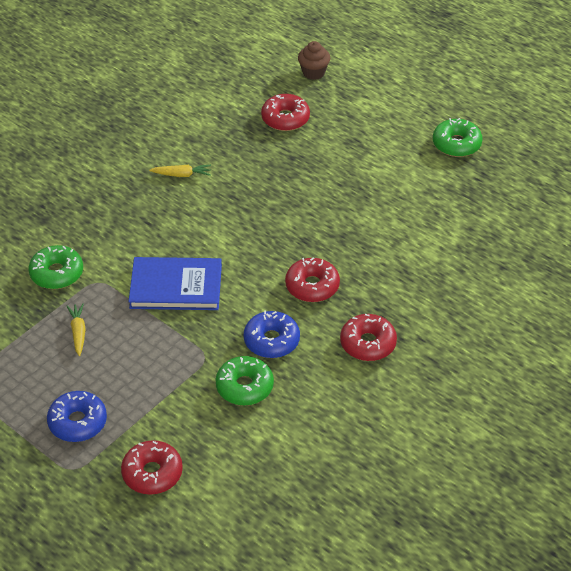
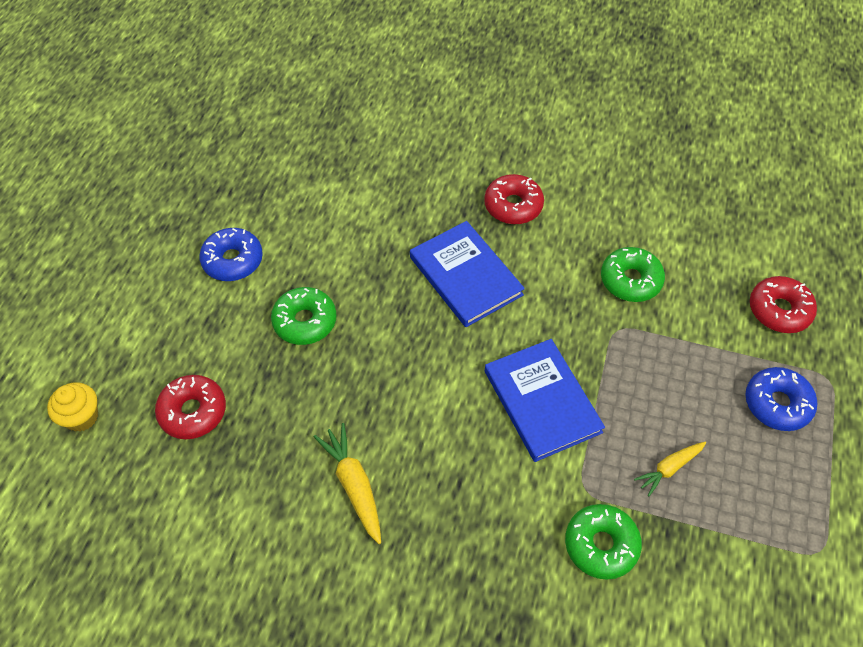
camera: 115 degrees left, 10 degrees up
(181, 175) = (354, 485): yellow carrot -> yellow carrot, size x1.51
(271, 341) = (559, 281): blue donut -> blue donut (233, 260)
(312, 286) = (465, 276): red donut -> blue book
(313, 72) = (82, 417): brown cupcake -> yellow cupcake
(456, 144) = (177, 225): green donut -> green donut (305, 321)

